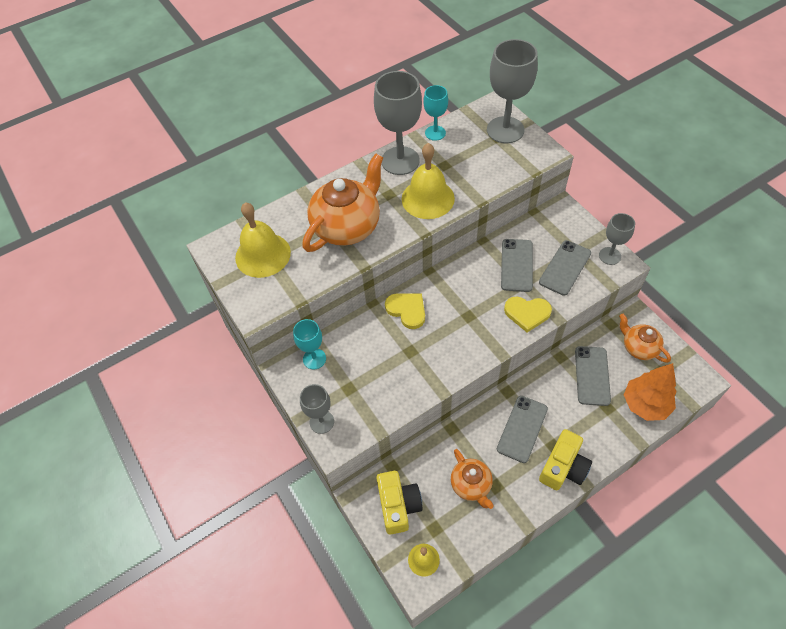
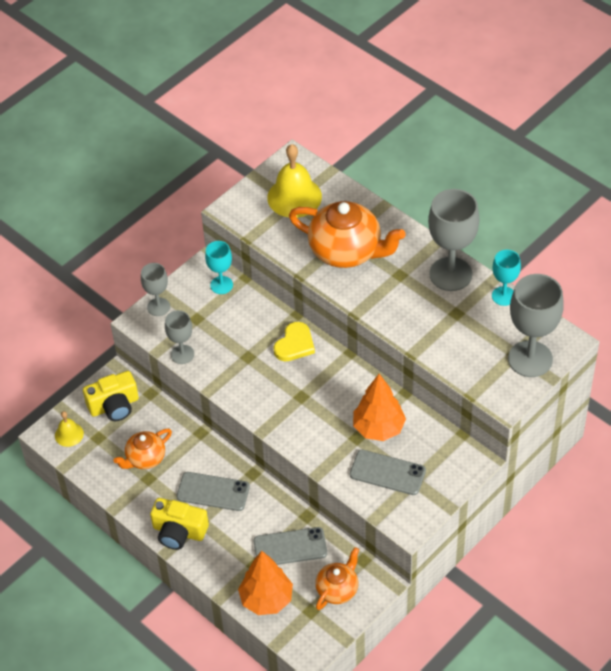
camera: 75 degrees right, 5 degrees down
(428, 198) = (403, 308): yellow bell -> none
(516, 265) = (378, 428): grey phone -> orange tree
(527, 313) = (317, 446): yellow heart -> none
(609, 256) = (416, 513): grey goblet -> grey goblet (182, 354)

